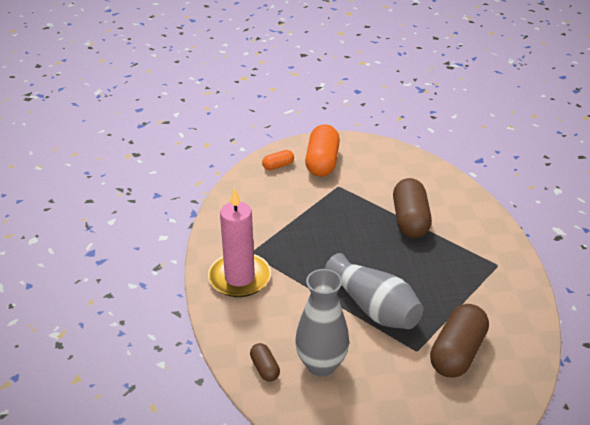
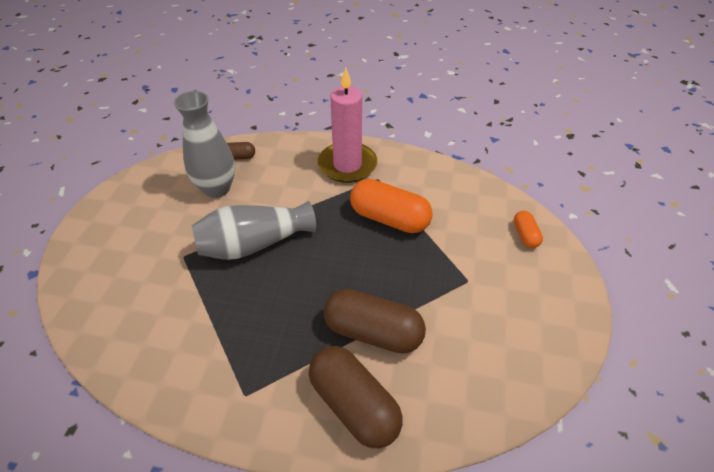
camera: 110 degrees right, 10 degrees up
(322, 162) = (525, 280): orange capsule -> orange capsule (389, 218)
(457, 353) = (156, 287): brown capsule -> brown capsule (354, 405)

